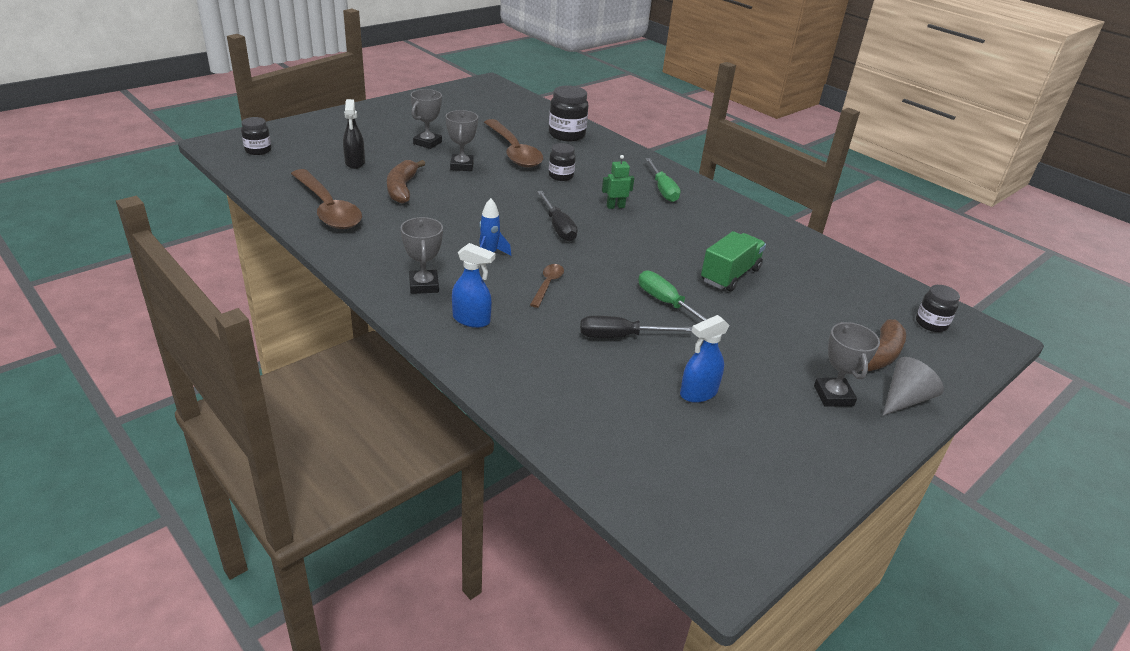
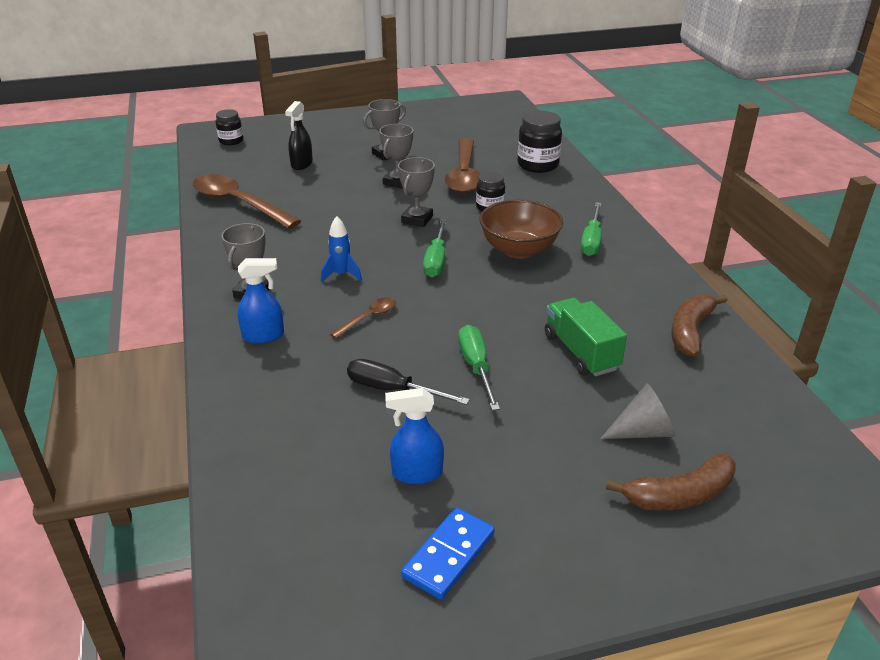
camera: 30 degrees right, 0 degrees up
(328, 208) = (238, 203): brown spoon -> brown spoon turned 135 degrees clockwise
(402, 188) = (321, 195): brown banana -> brown banana (691, 331)
(471, 320) = (263, 336): blue spray bottle -> blue spray bottle turned 60 degrees counterclockwise
(558, 227) = (436, 260): black screwdriver -> green screwdriver
(615, 206) = (519, 250): green robot -> brown bowl
(730, 275) = (581, 352): green truck -> green truck turned 90 degrees counterclockwise
(774, 442) = (449, 555): none -> blue domino
(833, 396) = (575, 525): grey trophy -> grey trophy (417, 219)
(904, 399) = (667, 559): grey cone -> grey cone (643, 431)
(931, 324) = (800, 475): black jar -> none

